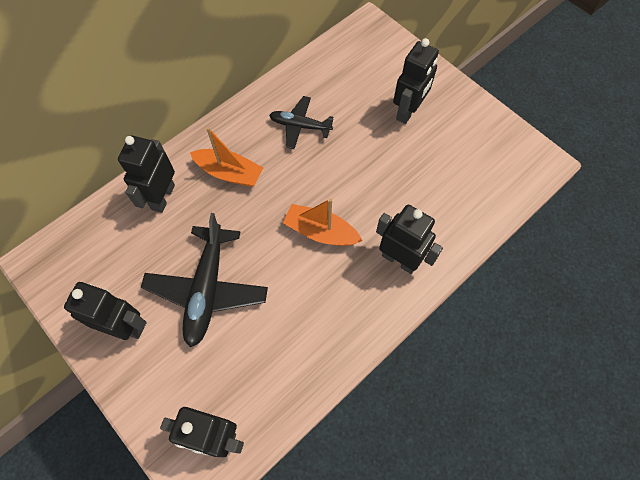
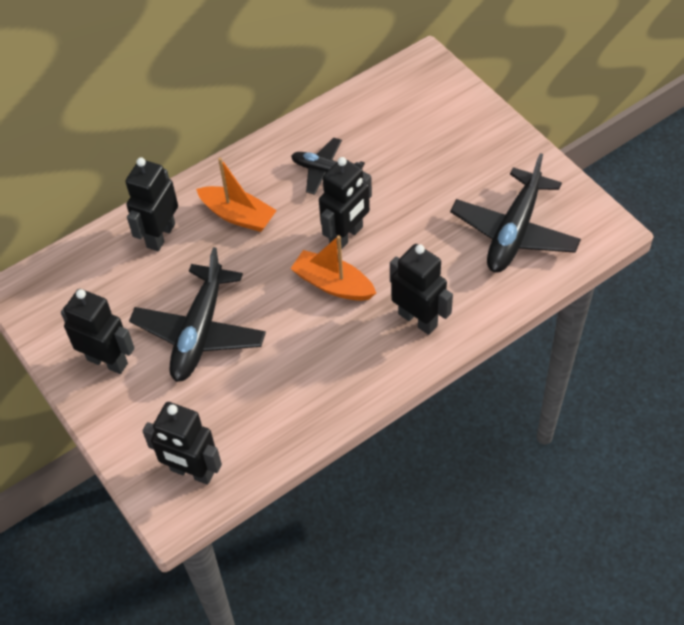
camera: 10 degrees right, 10 degrees down
(408, 111) = (455, 163): black robot -> black robot (346, 236)
(467, 170) = (514, 232): none -> black plane

